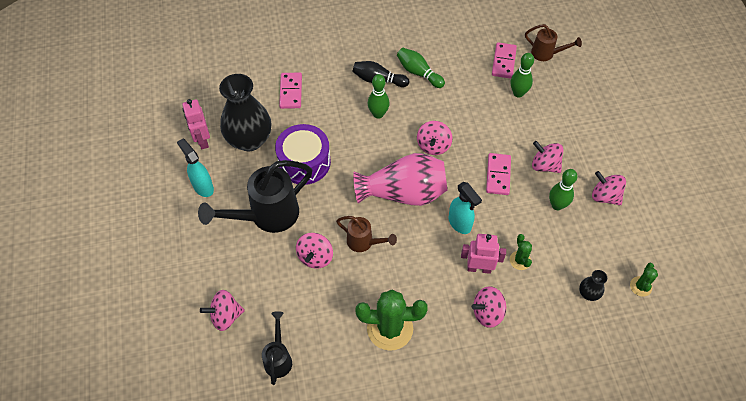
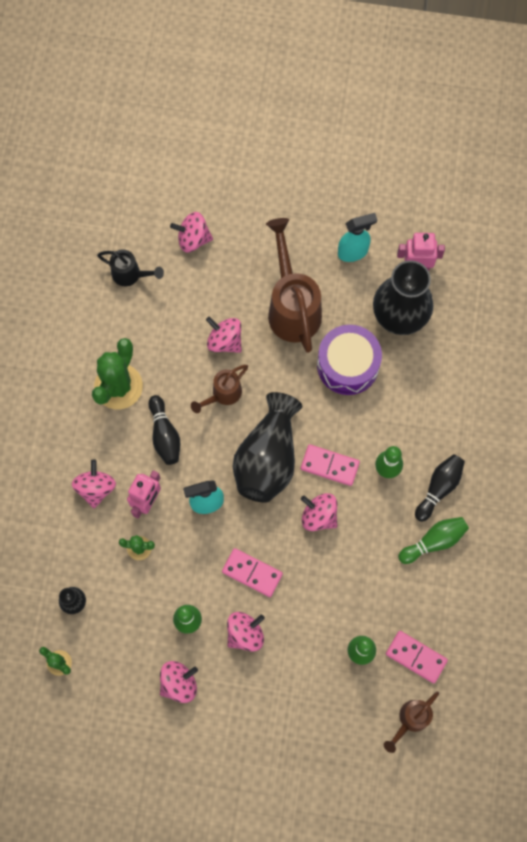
camera: 110 degrees right, 15 degrees up
(226, 316) = (193, 239): pink spinning top -> pink spinning top turned 90 degrees counterclockwise
(266, 216) = (292, 306): black watering can -> brown watering can
(291, 92) = (455, 380): pink domino -> pink domino (329, 466)
(404, 193) = (267, 458): pink vase -> black vase
(417, 275) = (164, 435): none -> black bowling pin

